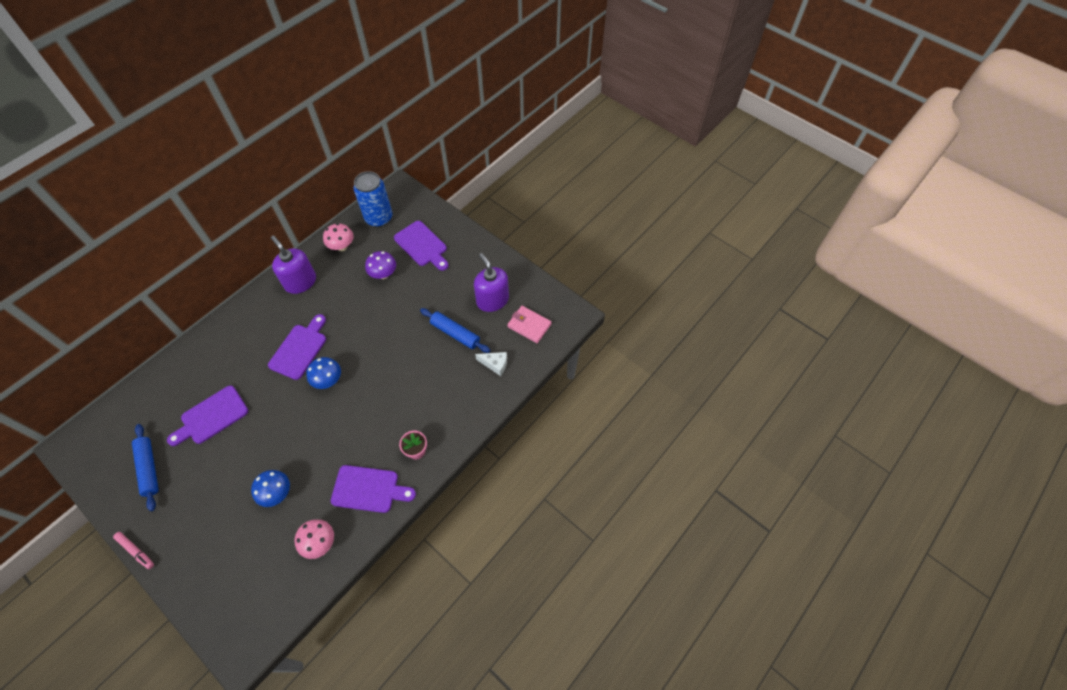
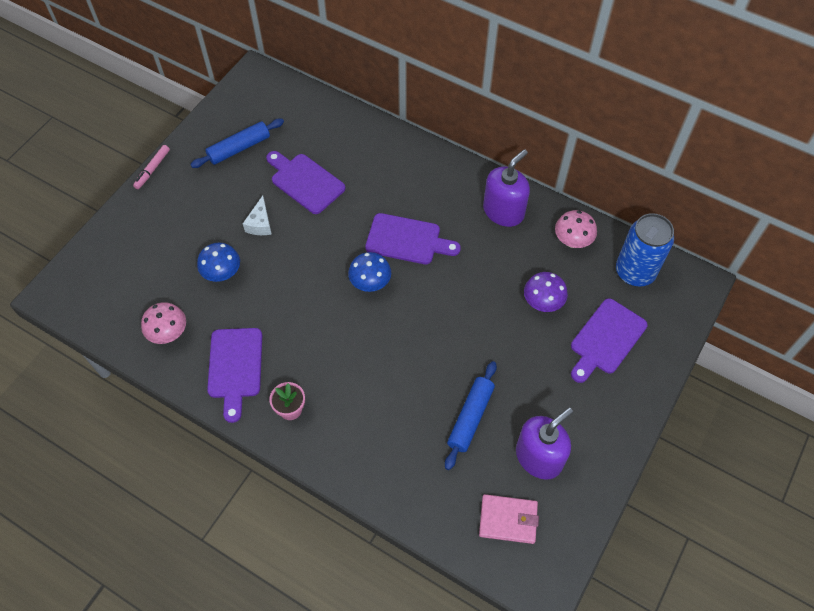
camera: 80 degrees right, 0 degrees up
(495, 364) = (432, 482): white cheese -> white cheese (260, 224)
(529, 325) = (508, 520): pink wallet -> pink wallet turned 75 degrees clockwise

